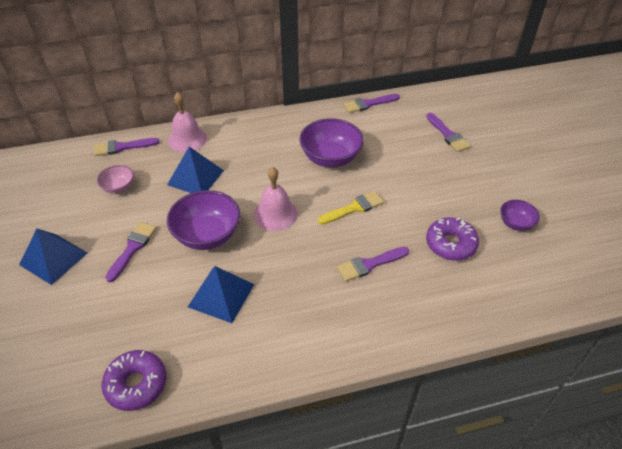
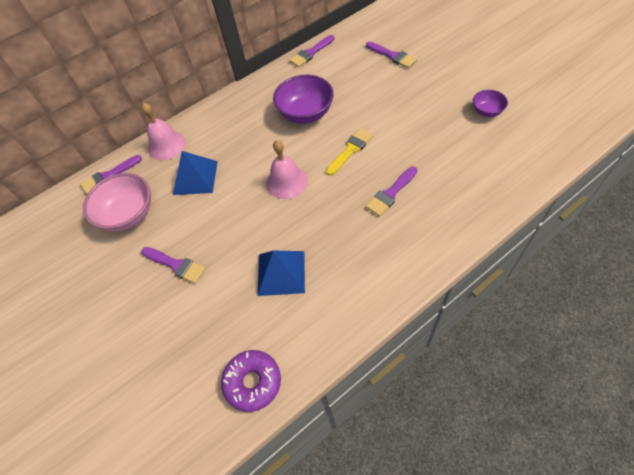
camera: 15 degrees left, 10 degrees up
(53, 258) = (106, 305): blue pyramid -> none
(119, 187) = (128, 215): pink bowl -> pink bowl, size x1.85
(132, 248) = (176, 265): purple brush -> purple brush turned 120 degrees clockwise
(207, 235) = (237, 225): purple bowl -> none
(450, 244) = (446, 149): purple donut -> none

